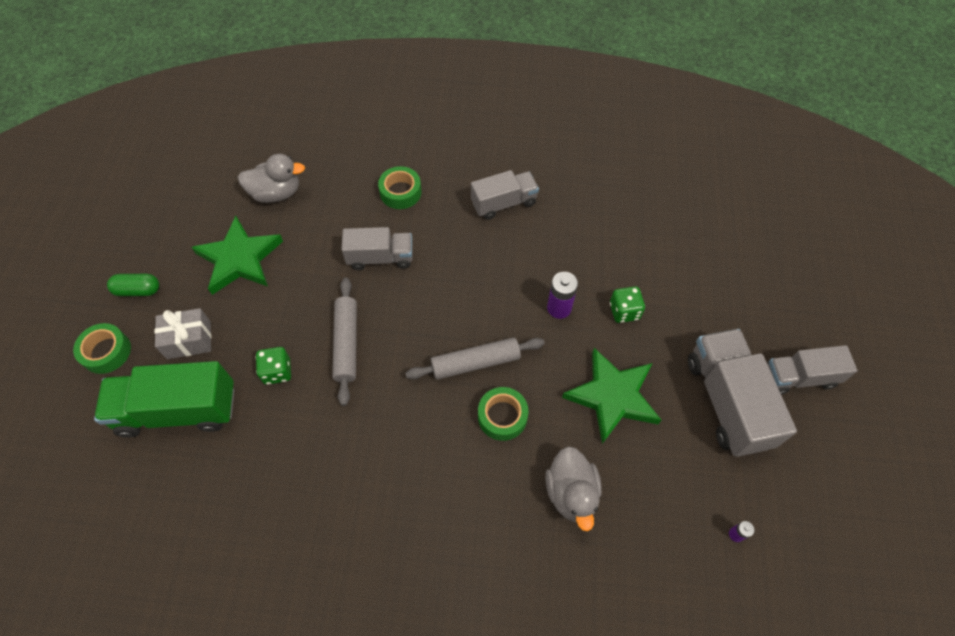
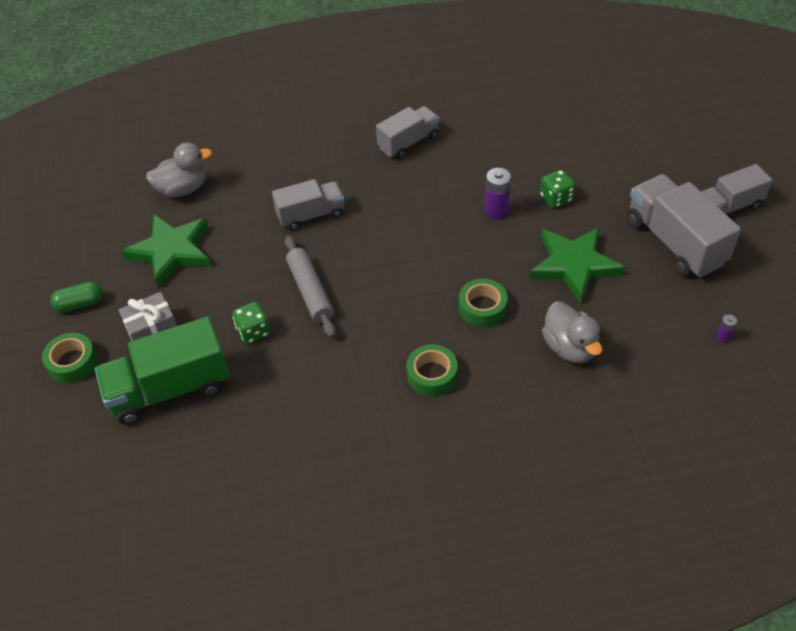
camera: 15 degrees left, 10 degrees down
(400, 192) = (305, 158): green tape -> green tape (432, 375)
(475, 362) = (439, 273): grey rolling pin -> none

